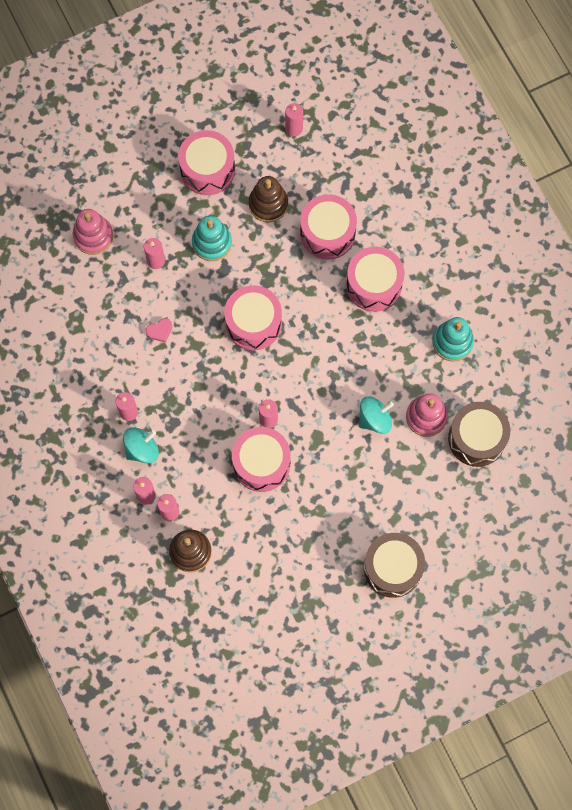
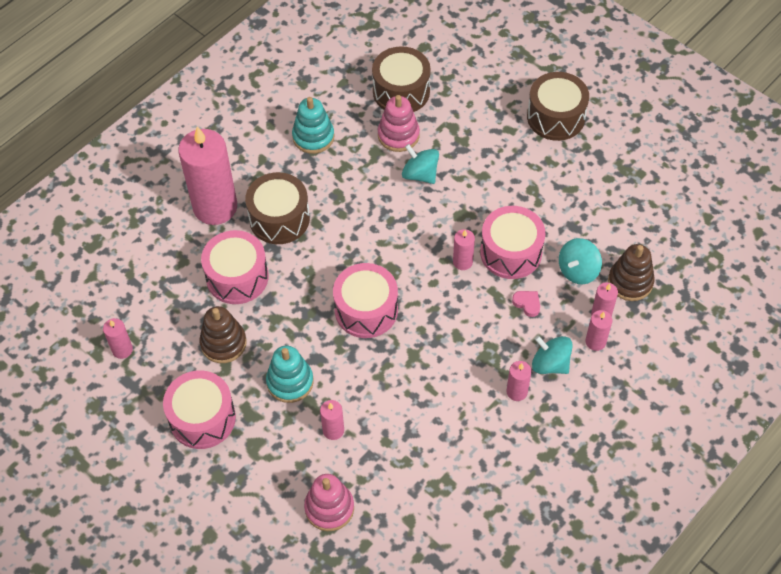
camera: 110 degrees left, 15 degrees down
(160, 331) = (413, 395): pink heart -> pink heart (527, 304)
(220, 512) = (578, 270): none -> turquoise spinning top
(374, 285) = (279, 218): pink drum -> brown drum
(406, 237) = (215, 207): none -> pink candle

